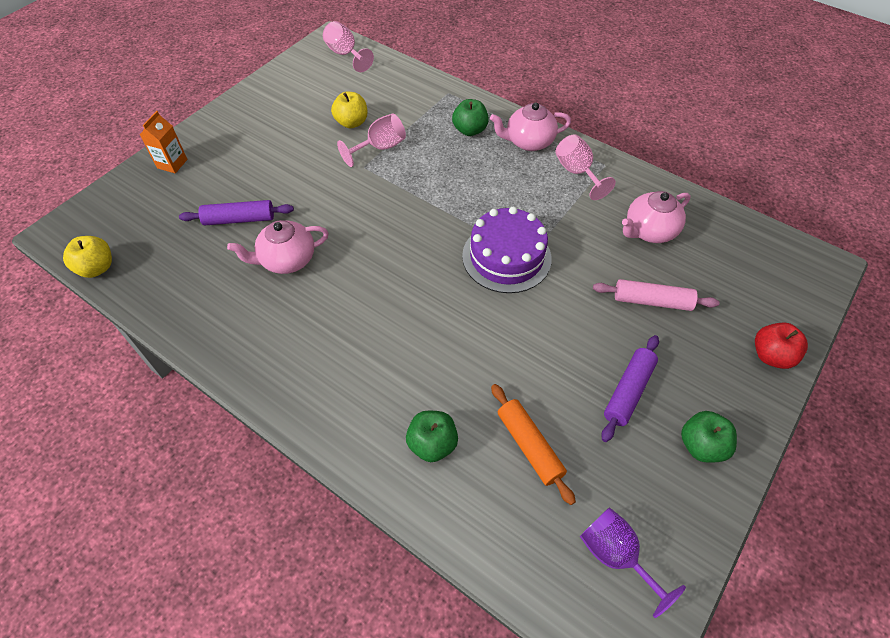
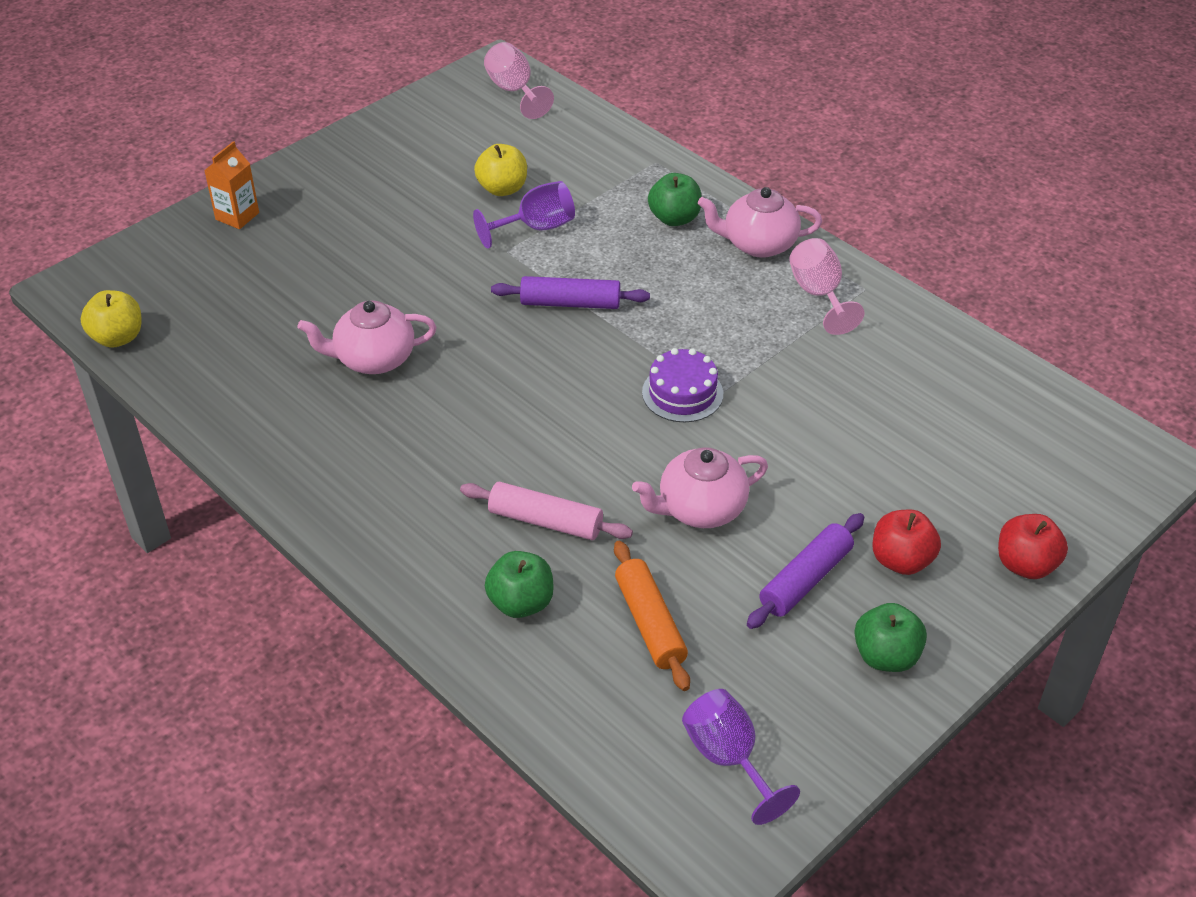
camera: 10 degrees right, 10 degrees down
(239, 219) = (318, 299): purple rolling pin -> purple rolling pin (570, 303)
(380, 148) = (536, 228): pink goblet -> purple goblet
(506, 257) = (682, 393): purple cake -> purple cake, size x0.63
(649, 231) = (902, 385): pink teapot -> pink teapot (700, 509)
(652, 301) = (876, 475): pink rolling pin -> pink rolling pin (545, 521)
(688, 365) = (901, 560): none -> red apple

